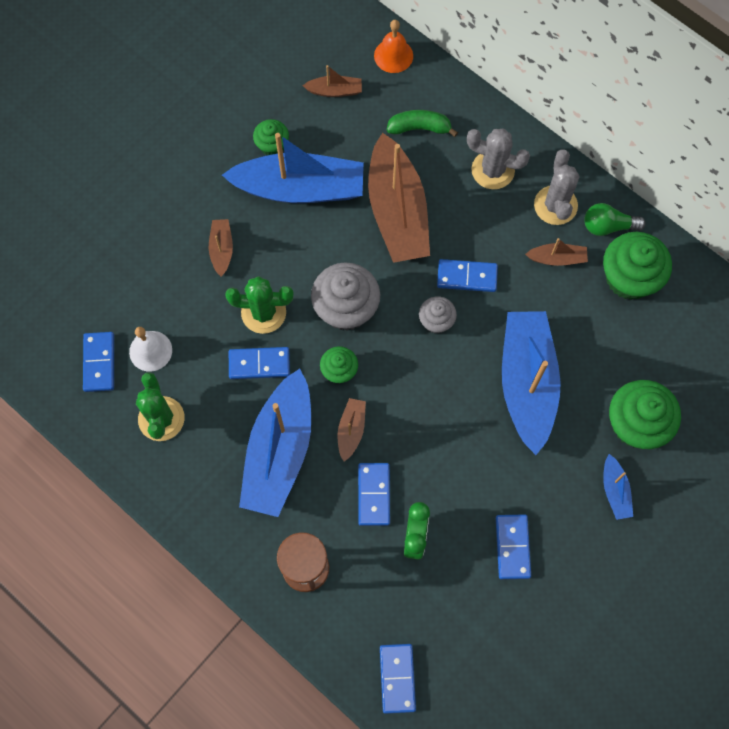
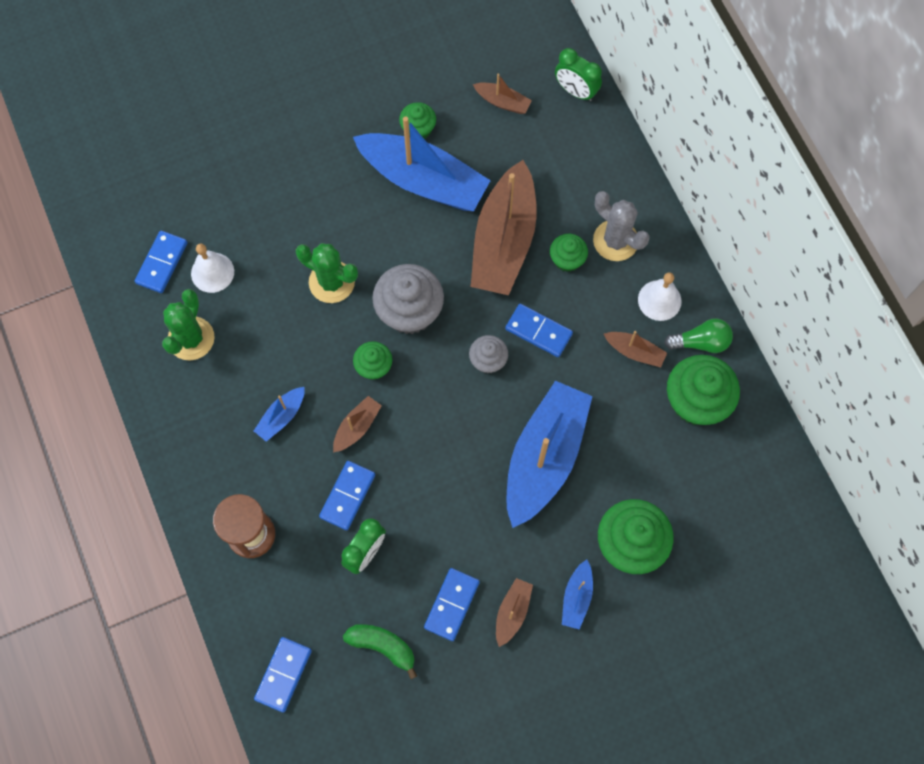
camera: 25 degrees right, 0 degrees up
(222, 249) = (323, 207): brown boat -> brown boat (512, 612)
(259, 364) = (304, 328): blue domino -> none
(279, 451) = (281, 417): blue boat -> blue boat, size x0.44
(393, 55) = (575, 91): orange bell -> green clock
(419, 128) = (565, 171): green banana -> green banana (382, 646)
(459, 204) = (567, 260): none -> green cupcake
(555, 205) = (659, 300): grey cactus -> white bell
(608, 226) = (701, 342): green light bulb -> green light bulb turned 150 degrees clockwise

